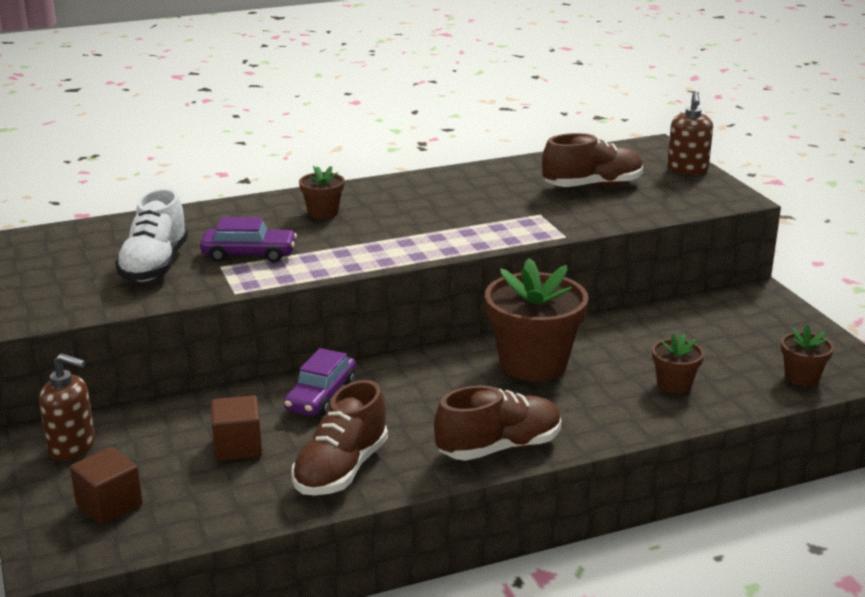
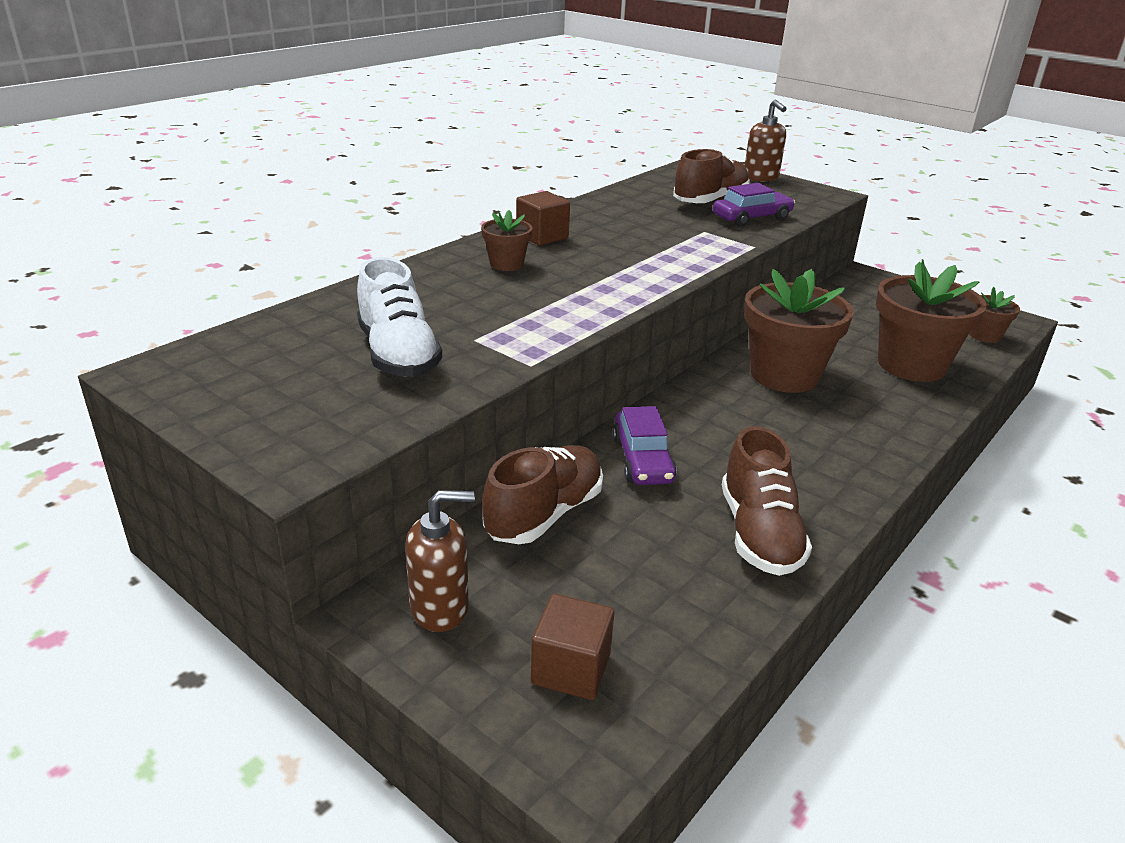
camera: 30 degrees left, 5 degrees up
(238, 447) = (628, 543): brown cube -> brown cube (542, 236)
(249, 254) = (489, 320): purple car -> purple car (752, 218)
(499, 448) = (862, 463): brown shoe -> brown shoe (544, 514)
(674, 384) = (911, 365): brown flower pot -> brown flower pot, size x2.05

